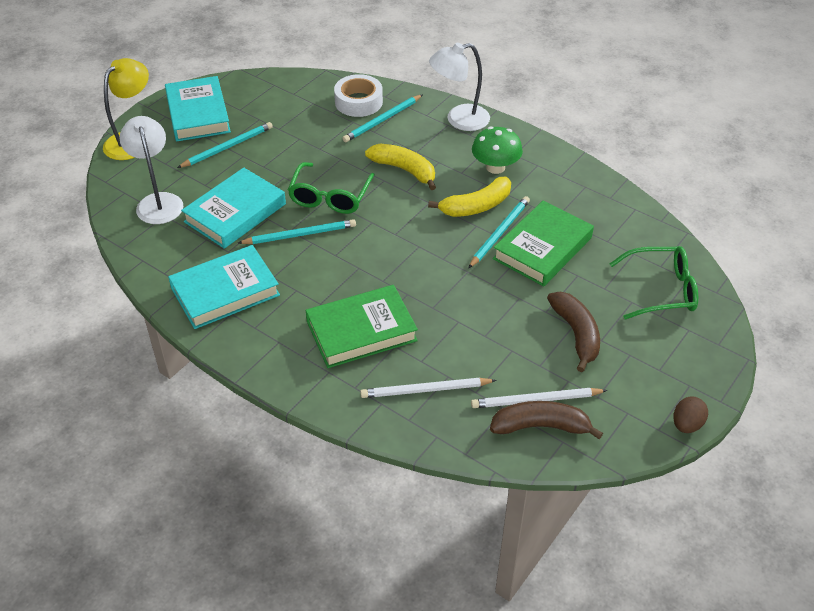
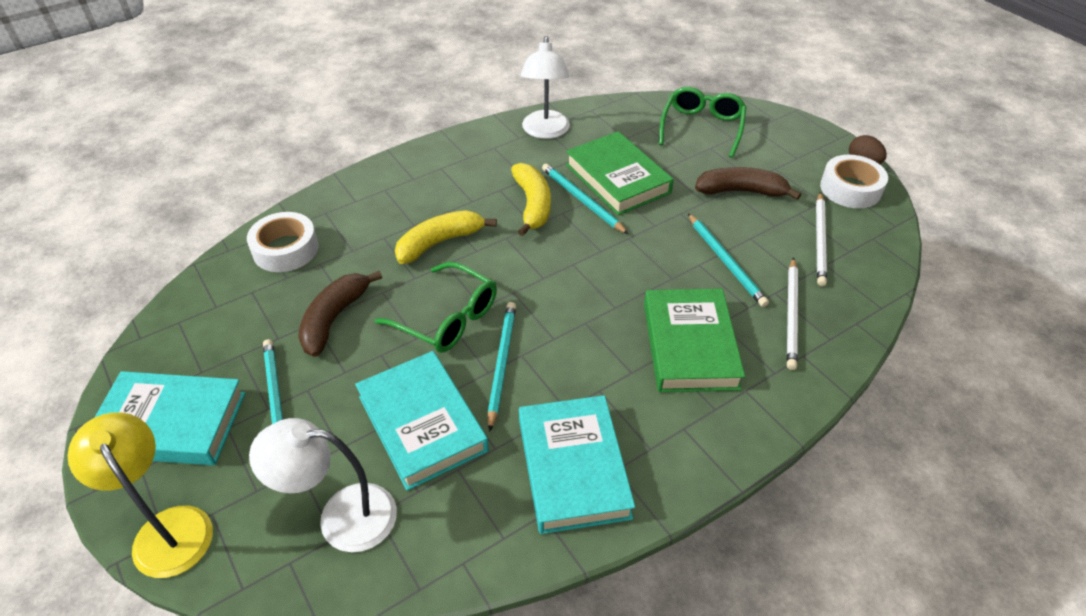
camera: 70 degrees left, 0 degrees up
(382, 120) = (337, 238): turquoise pencil -> turquoise pencil (726, 261)
(459, 120) = (383, 179): white lamp -> white lamp (545, 131)
(495, 167) = (479, 175): green mushroom -> none
(541, 426) = (853, 246): brown banana -> brown banana (334, 318)
(633, 417) = (850, 189): none -> white tape

